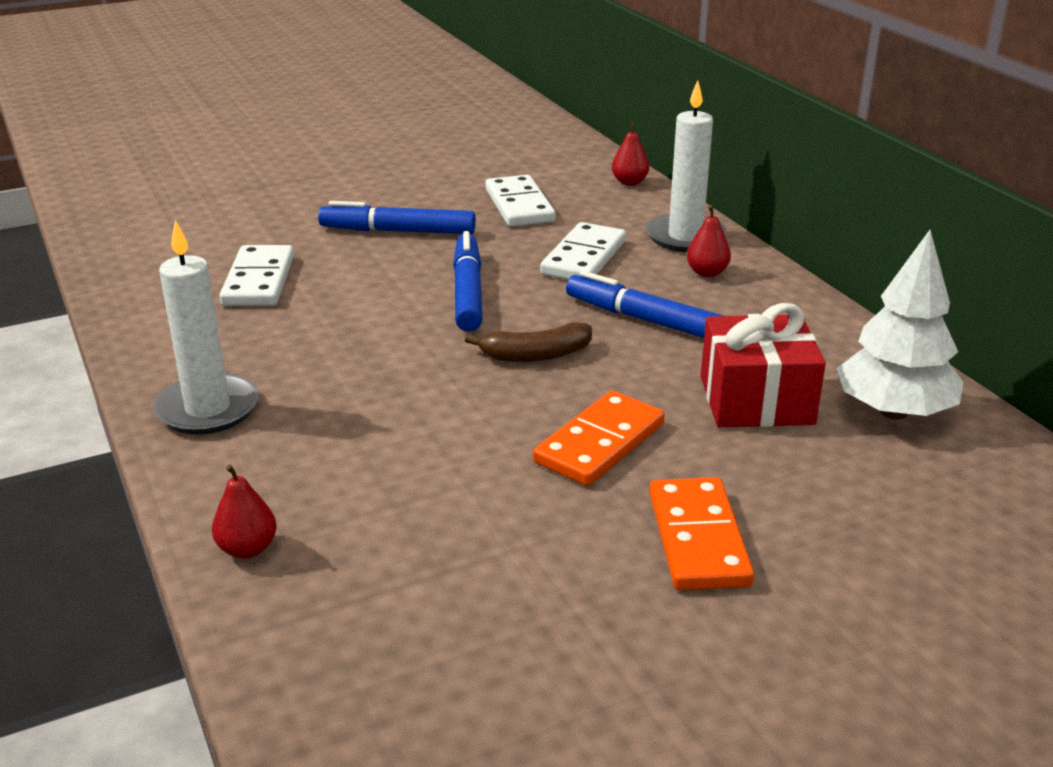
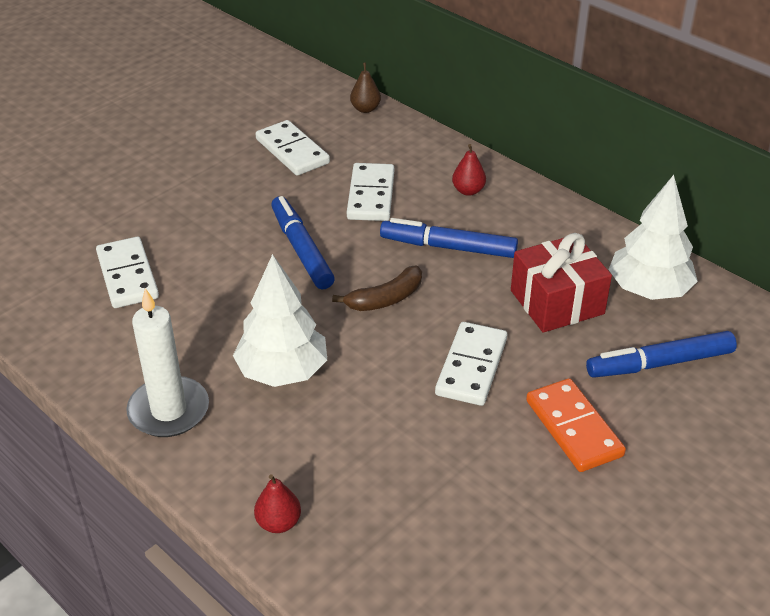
camera: 20 degrees left, 10 degrees up
(363, 400) = (282, 372): none -> white tree
(398, 231) = (210, 199): blue marker -> blue marker (659, 363)
(600, 443) = (471, 367): orange domino -> white domino
(629, 182) = (365, 109): red pear -> brown pear
(685, 237) = (435, 158): white candle -> none

